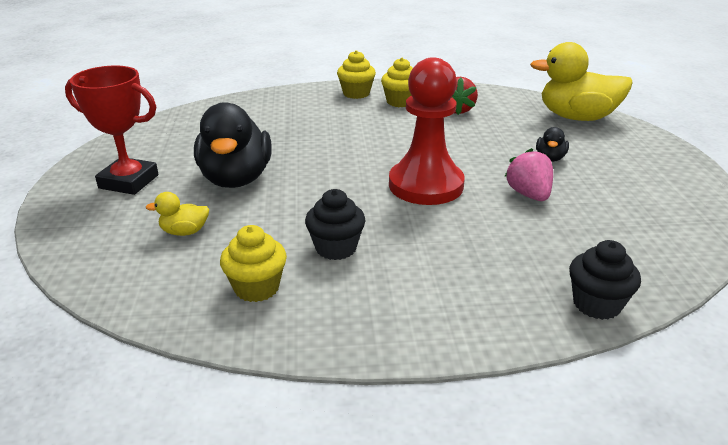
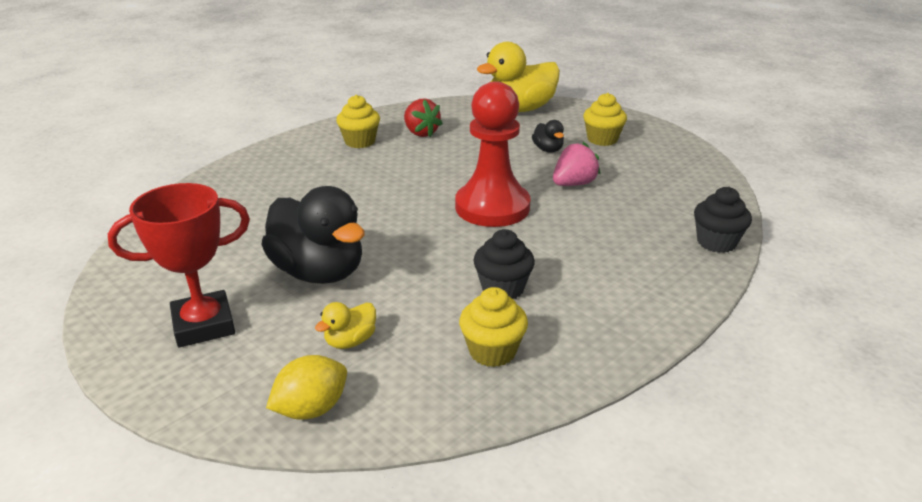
camera: 40 degrees left, 0 degrees up
(101, 261) = (311, 409): none -> yellow lemon
(356, 93) = (305, 147): yellow cupcake -> yellow cupcake (602, 139)
(528, 195) = (573, 184): pink strawberry -> pink strawberry turned 105 degrees clockwise

